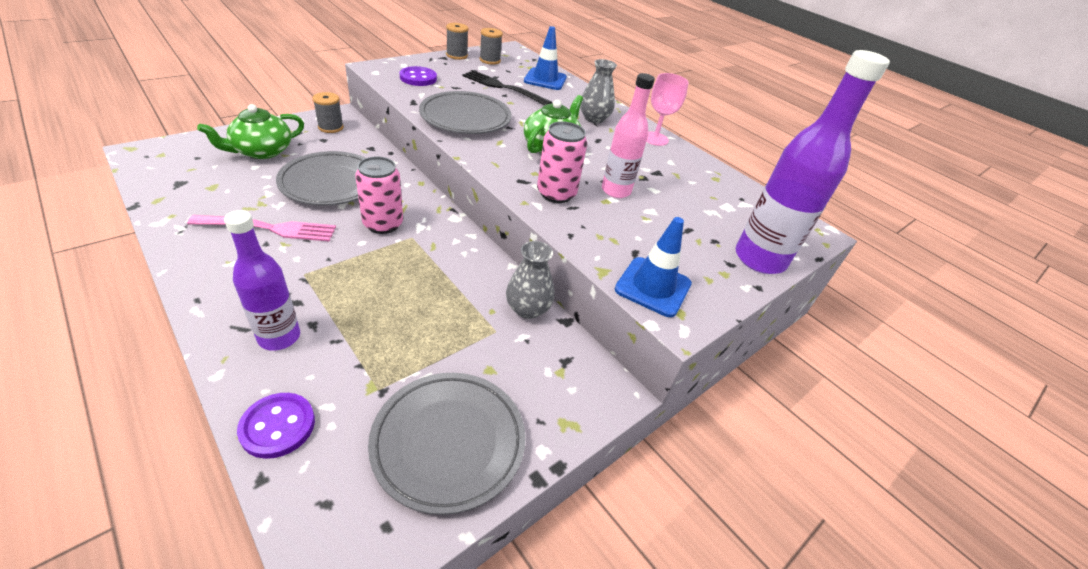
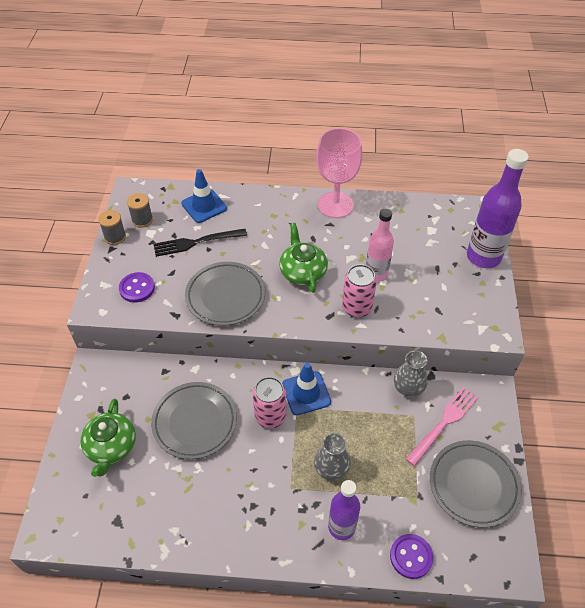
camera: 40 degrees left, 10 degrees up
(269, 228) = (224, 486): pink fork -> pink fork (443, 423)
(331, 127) = (110, 382): grey spool -> none
(594, 119) = (284, 219): grey vase -> grey vase (331, 468)
(653, 287) = (469, 324): blue traffic cone -> blue traffic cone (306, 393)
(655, 139) = (335, 205): pink goblet -> pink goblet, size x1.62

